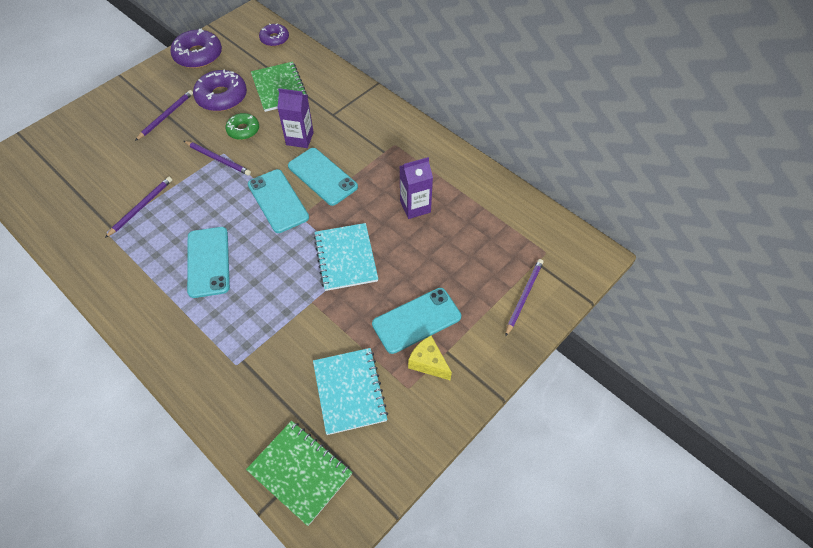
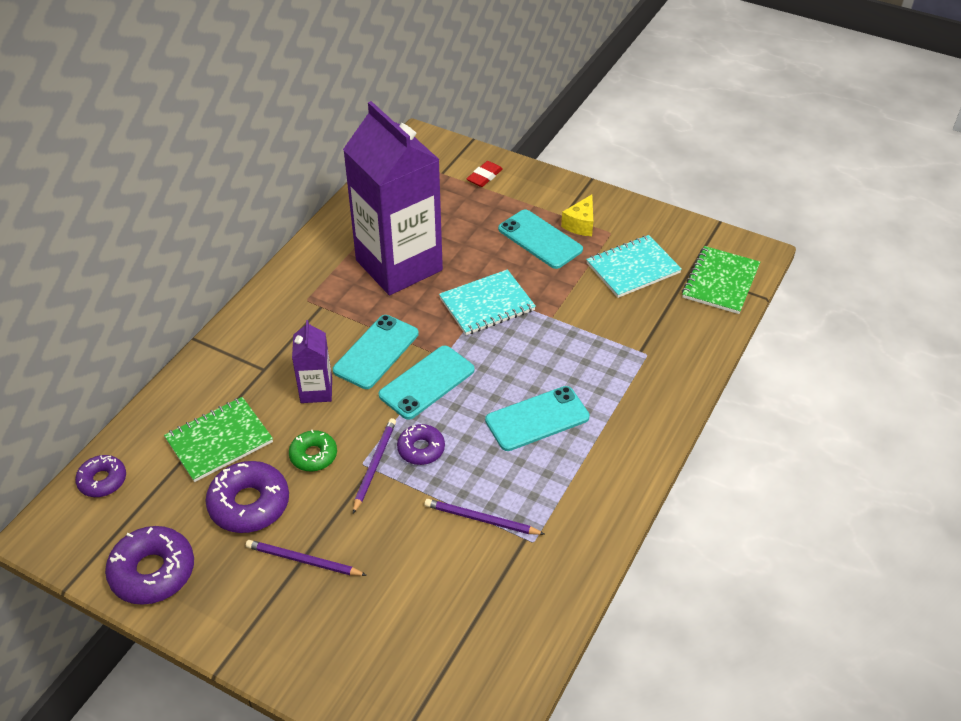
camera: 105 degrees left, 10 degrees down
(218, 186) = (421, 449): none -> purple donut
(415, 207) = (399, 265): purple carton -> purple carton, size x2.28
(524, 296) = (484, 176): purple pencil -> red eraser

